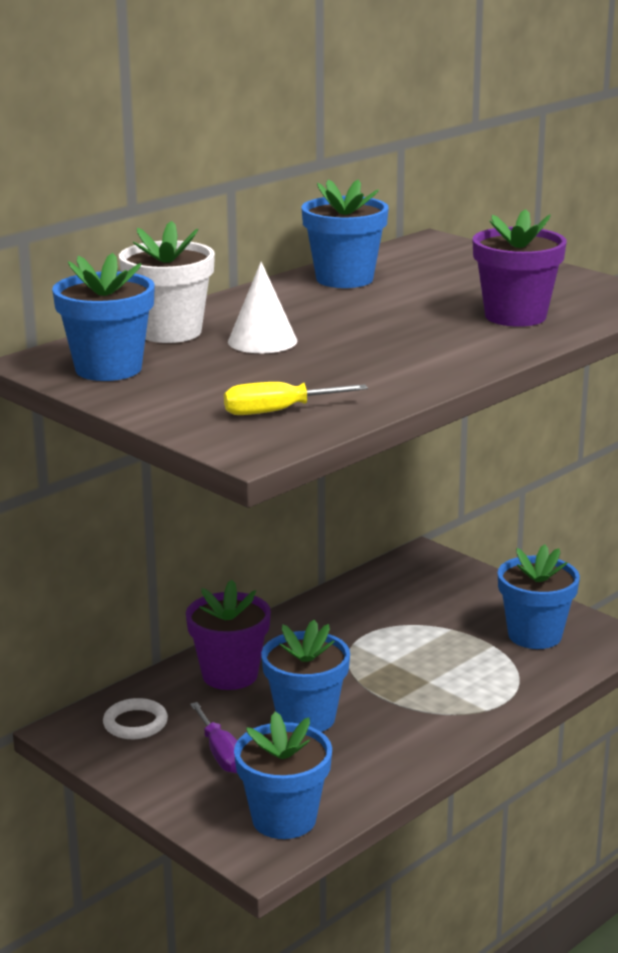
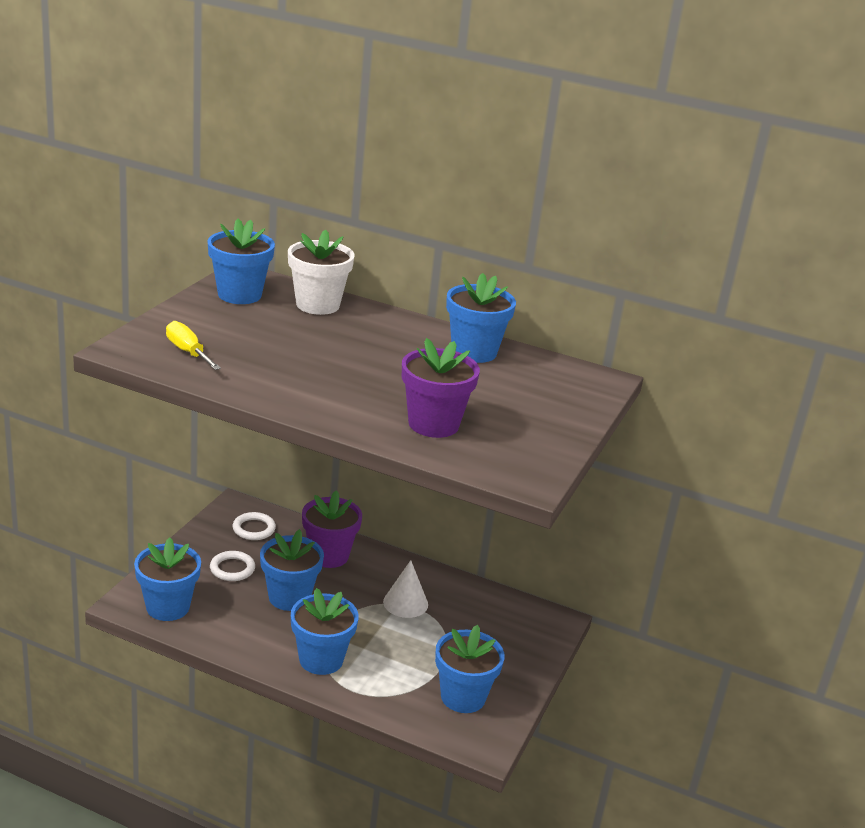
camera: 65 degrees right, 5 degrees up
(221, 754) = (232, 569): purple screwdriver -> white ring
(262, 341) = (318, 335): white cone -> white cone (405, 603)
(440, 714) = (321, 659): none -> blue flower pot

